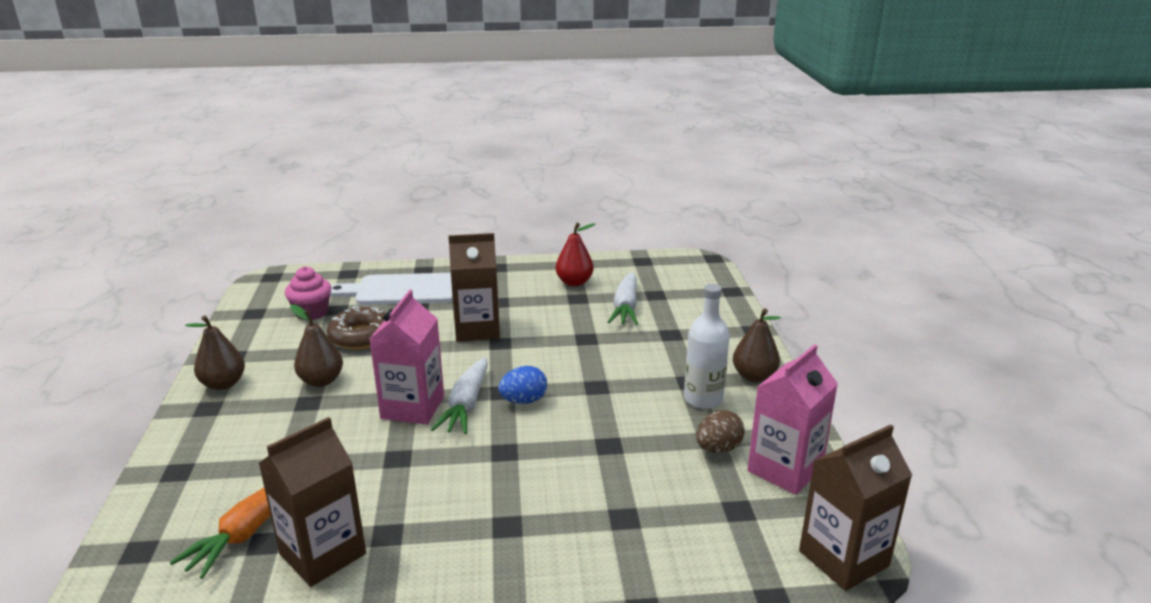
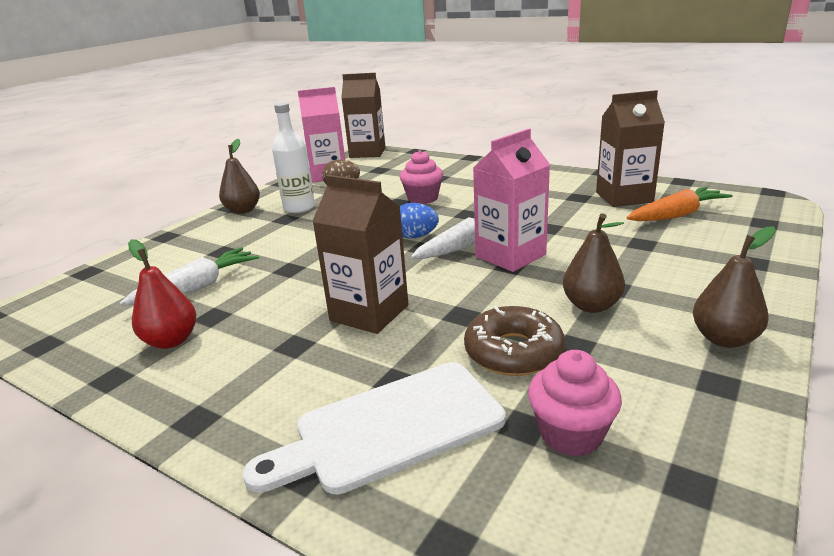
camera: 140 degrees left, 0 degrees up
(401, 290) = (389, 428): white cutting board -> white cutting board turned 120 degrees clockwise
(586, 461) = (423, 198): none -> pink cupcake

